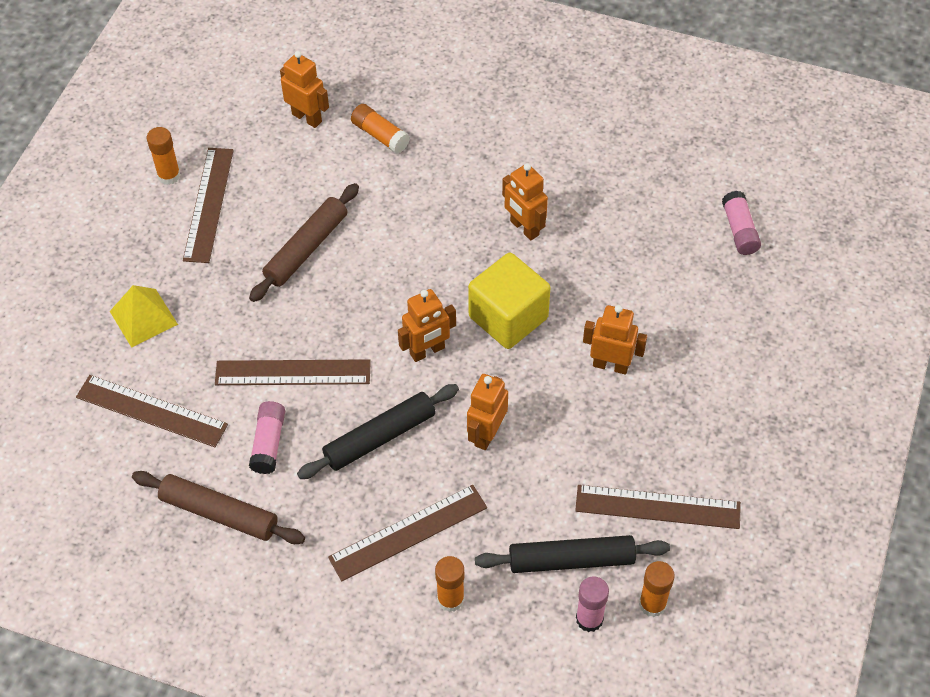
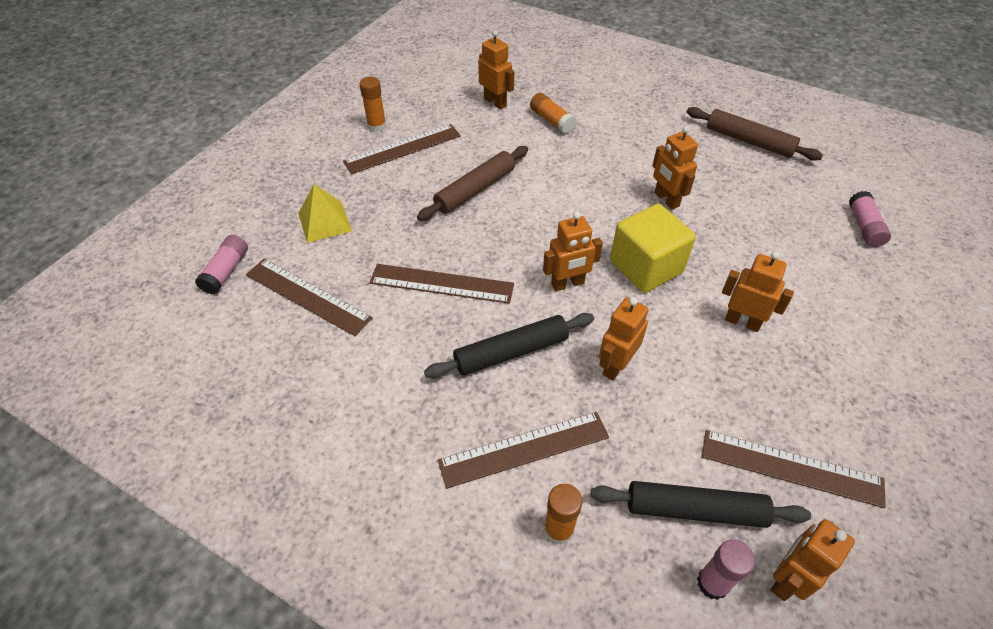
camera: 10 degrees right, 5 degrees down
(209, 204) = (403, 149): brown ruler -> brown ruler turned 45 degrees clockwise
(219, 513) = (342, 397): brown rolling pin -> brown rolling pin (749, 141)
(268, 443) = (405, 340): pink glue stick -> pink glue stick (226, 271)
(652, 604) = (787, 579): orange glue stick -> orange robot

